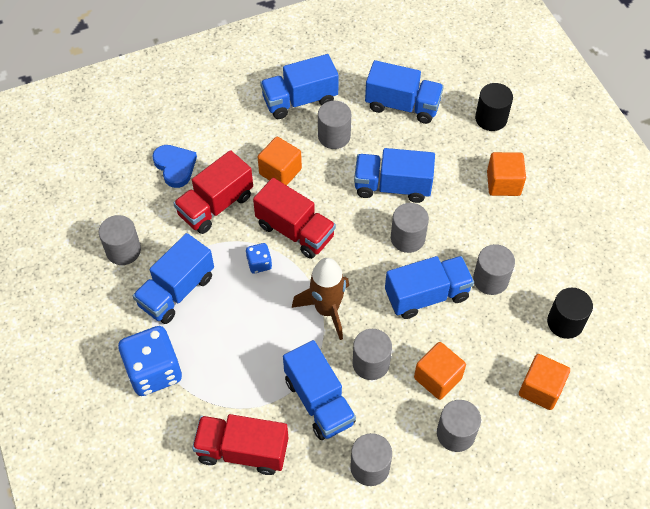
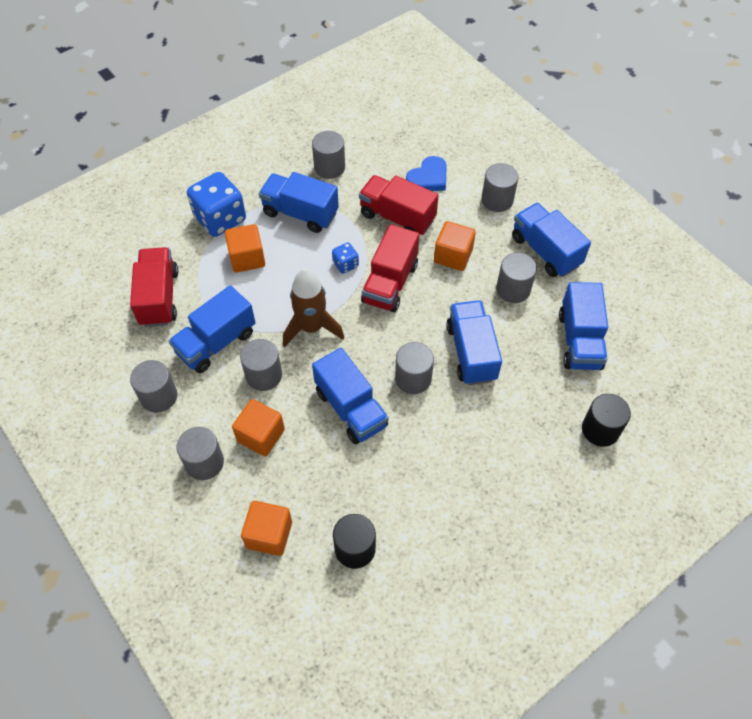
camera: 75 degrees right, 0 degrees up
(490, 279) = (387, 465): grey cylinder -> grey cylinder (497, 200)
(503, 183) = (515, 457): orange cube -> orange cube (247, 258)

